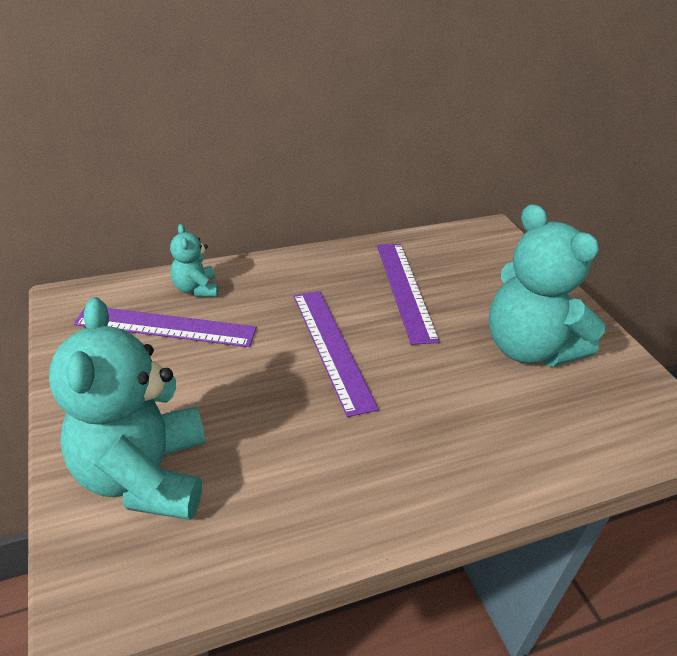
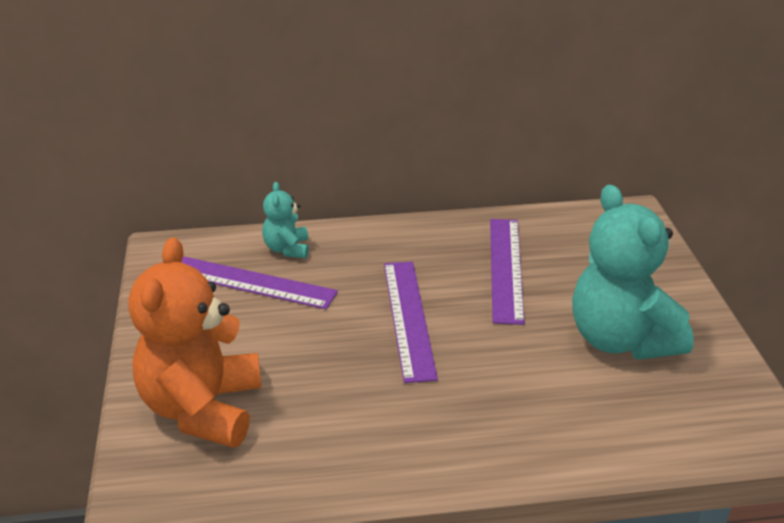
camera: 15 degrees right, 5 degrees down
(144, 475) = (202, 409): turquoise teddy bear -> orange teddy bear

